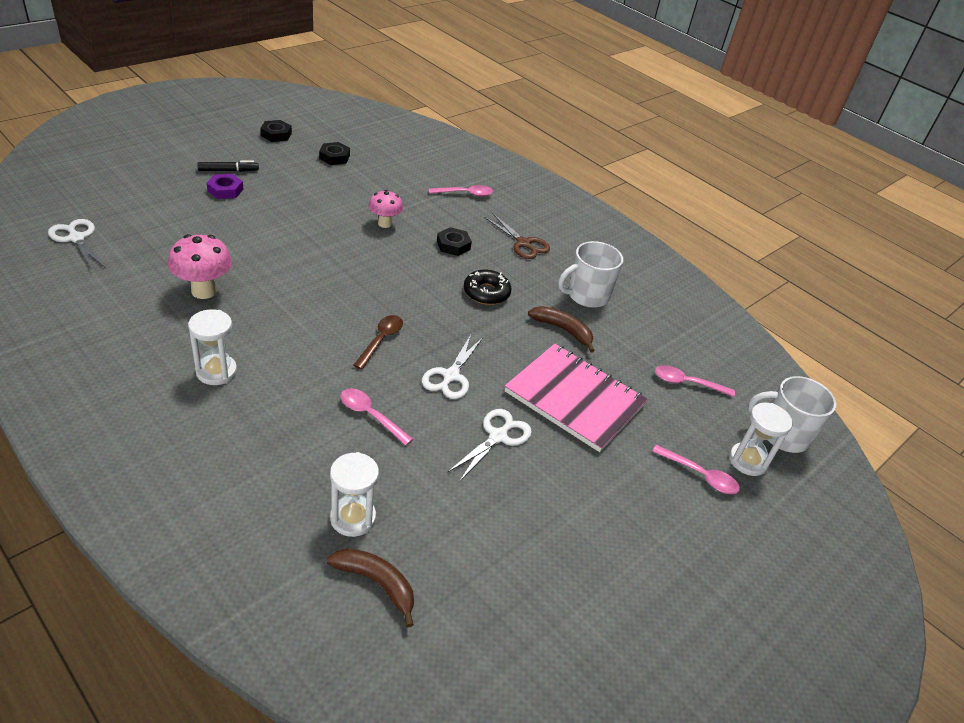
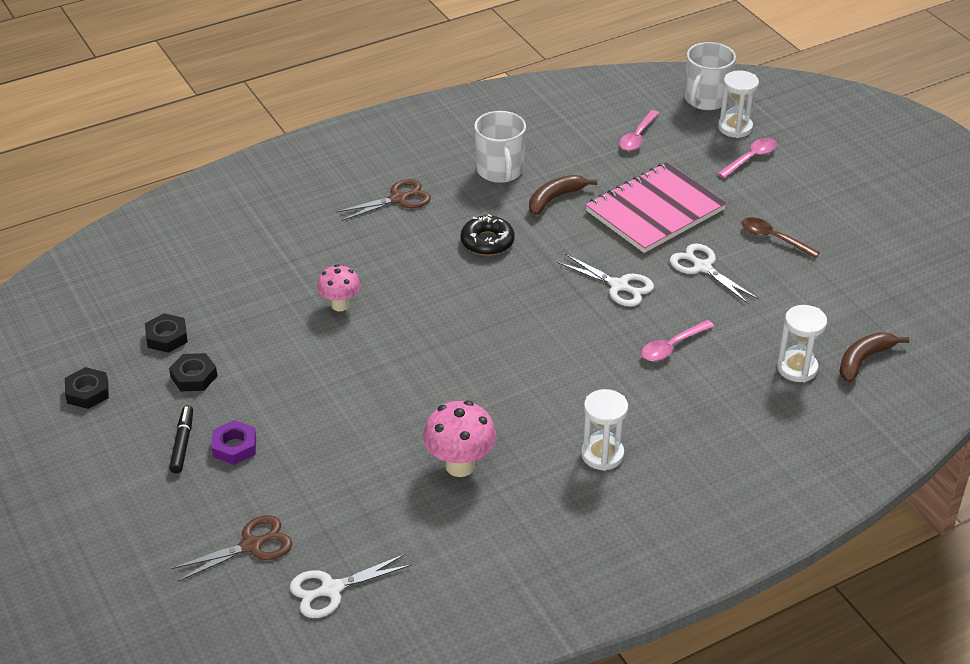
camera: 70 degrees left, 0 degrees up
(126, 203) = (251, 545): none -> brown scissors
(381, 340) = (561, 329): brown spoon -> brown spoon (773, 238)
(453, 245) = (394, 254): black nut -> black nut (194, 376)
(465, 194) = (284, 229): pink spoon -> none

